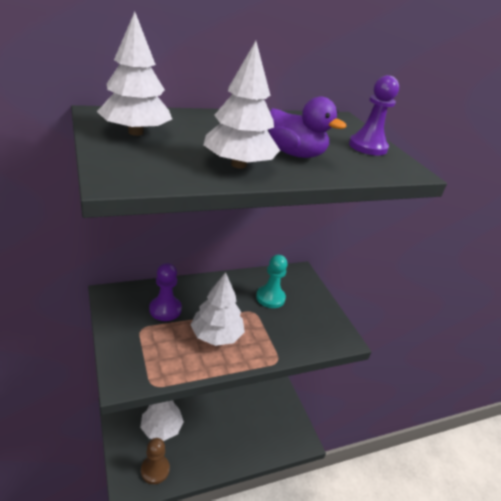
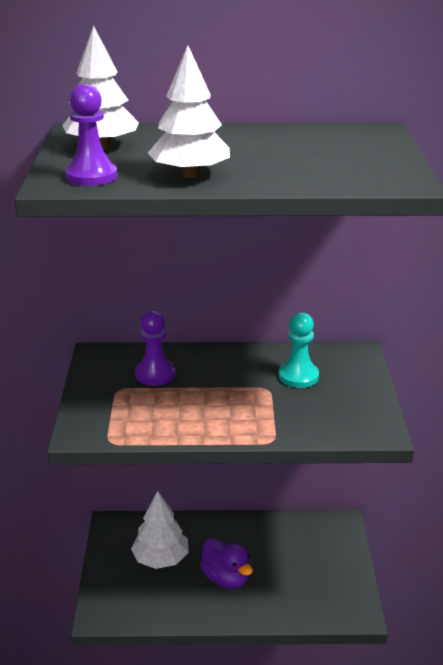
camera: 25 degrees right, 5 degrees down
(155, 470) = (138, 602): brown pawn -> none
(216, 335) = (206, 406): white tree -> none
(295, 154) = (269, 166): purple duck -> purple duck (226, 578)
(367, 147) = (378, 160): purple pawn -> purple pawn (91, 176)

